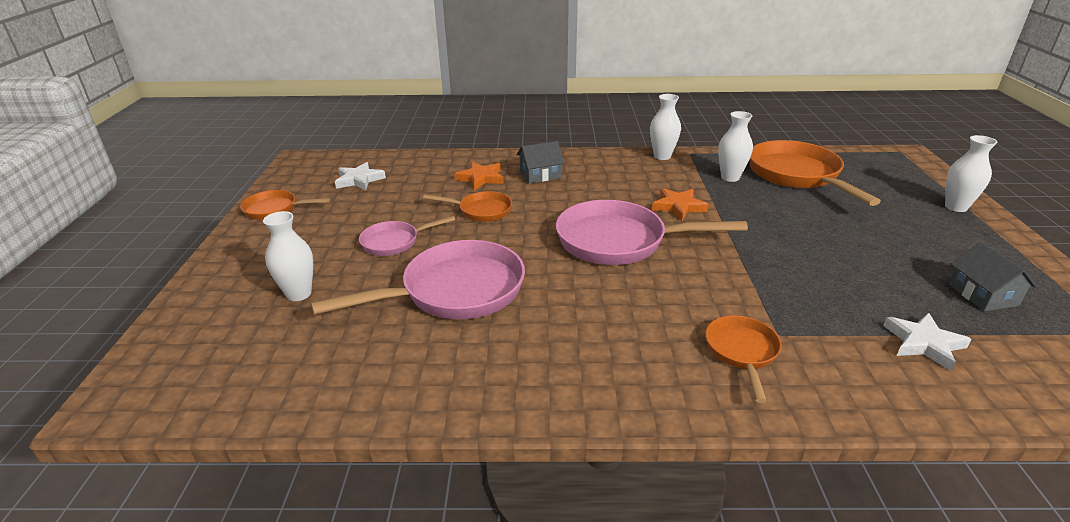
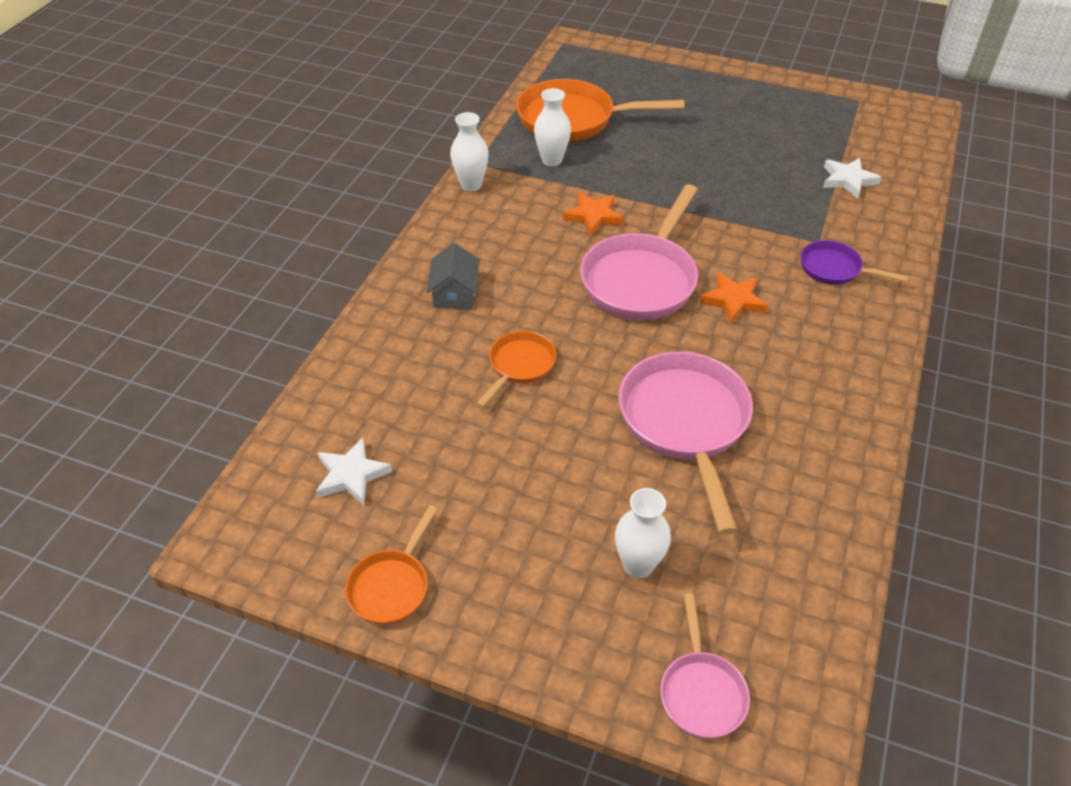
camera: 70 degrees left, 15 degrees up
(394, 242) = (557, 459): pink pan -> pink pan (701, 691)
(481, 178) = (430, 347): orange star -> orange star (733, 300)
(742, 352) = (834, 269): orange pan -> purple pan
(956, 207) = (678, 70): white vase -> none
(982, 295) = (801, 125): grey house -> none

